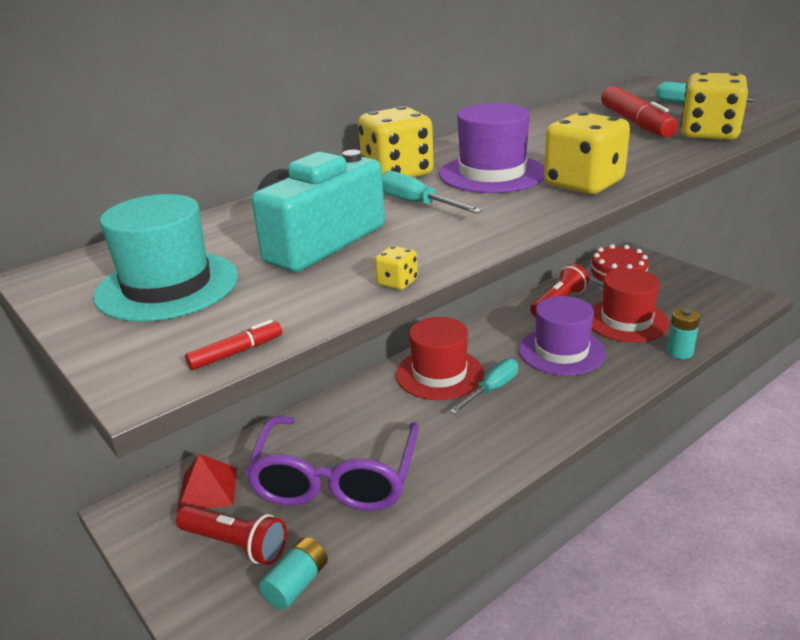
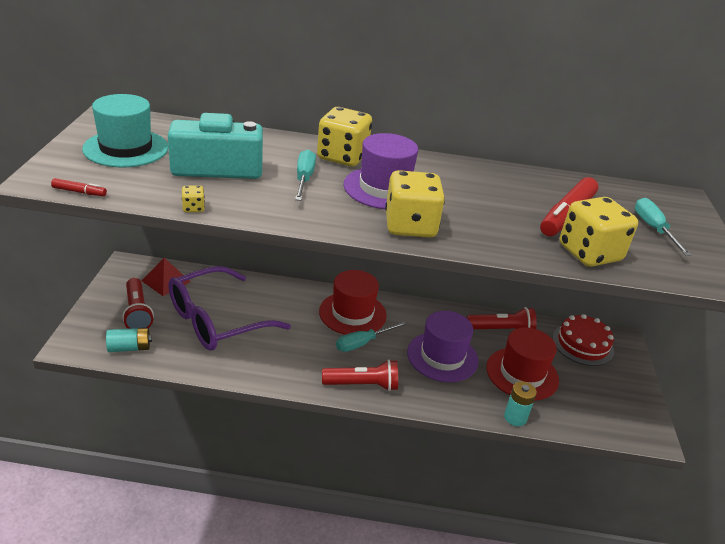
camera: 40 degrees right, 5 degrees up
(492, 389) = (362, 343): turquoise screwdriver -> turquoise screwdriver turned 150 degrees clockwise
(554, 420) = (362, 385): none -> red flashlight

